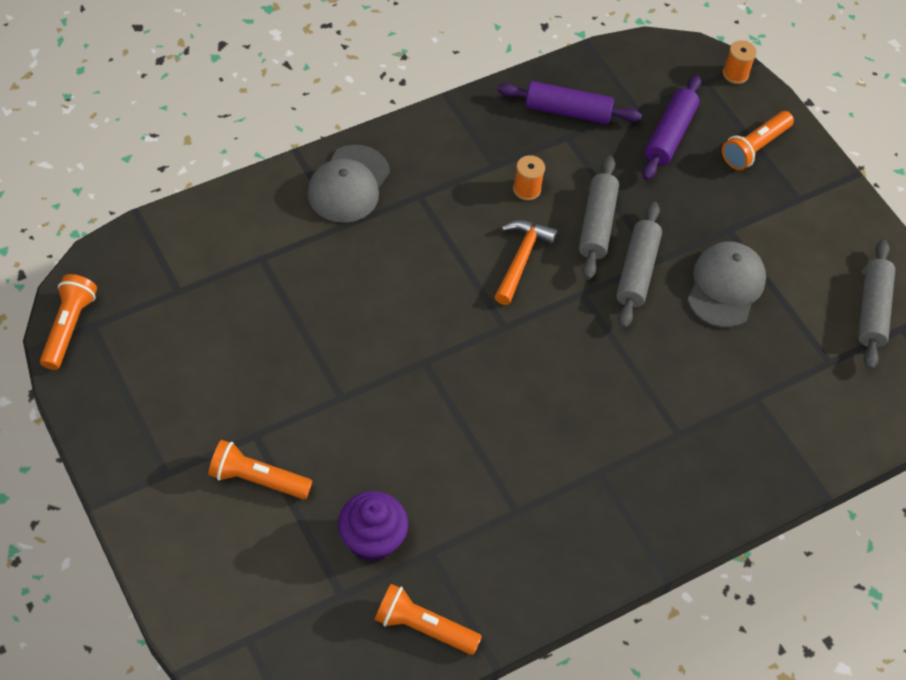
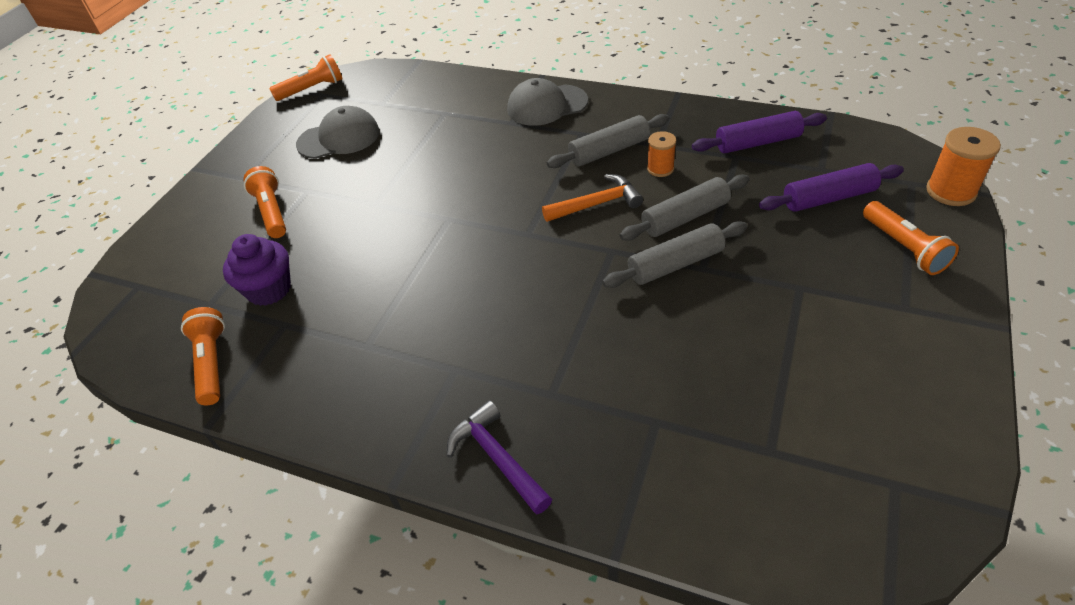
camera: 60 degrees right, 10 degrees down
(567, 111) = (757, 143): purple rolling pin -> purple rolling pin turned 75 degrees counterclockwise
(701, 502) = (497, 458): none -> purple hammer
(725, 286) = (740, 323): grey cap -> grey cap (339, 138)
(735, 74) = (950, 191): orange spool -> orange spool, size x1.59
(754, 148) = (904, 248): orange flashlight -> orange flashlight turned 120 degrees counterclockwise
(872, 310) = (877, 444): grey rolling pin -> grey rolling pin (609, 151)

